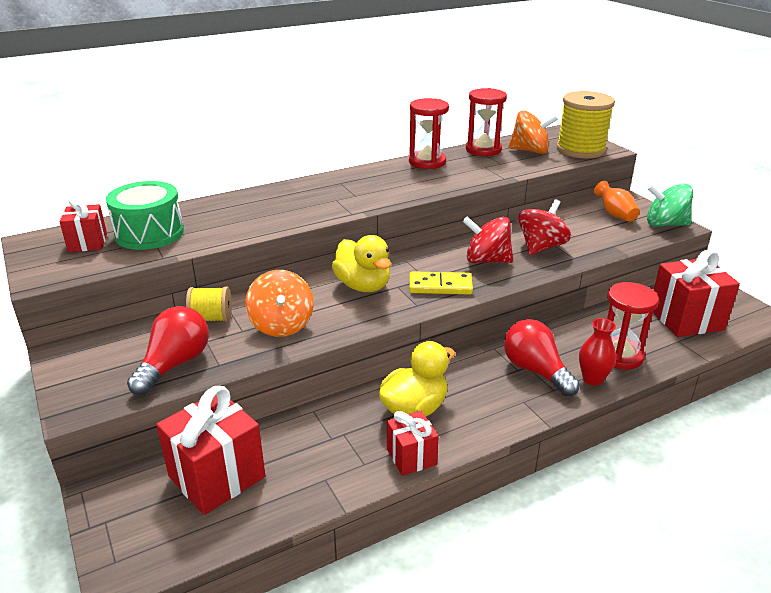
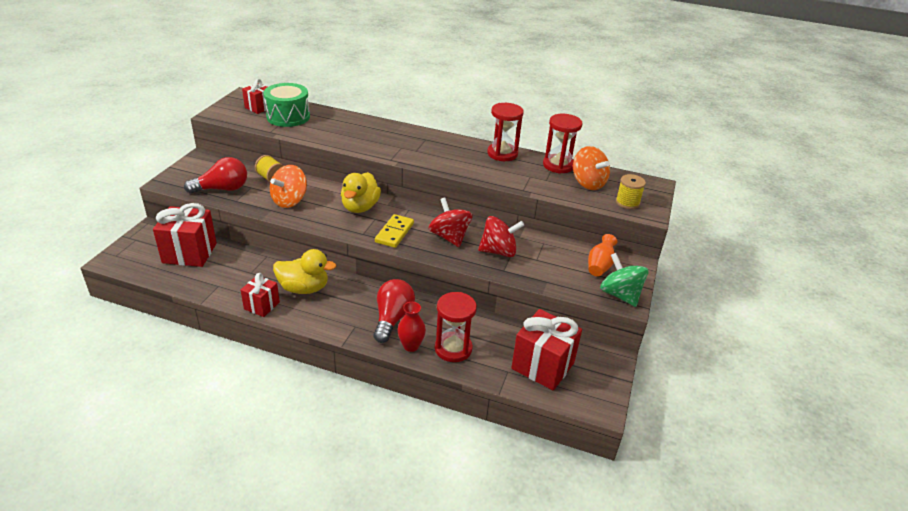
camera: 45 degrees right, 5 degrees up
(440, 286) = (394, 233): yellow domino -> yellow domino turned 60 degrees clockwise
(580, 150) = (627, 202): yellow spool -> yellow spool, size x0.53

